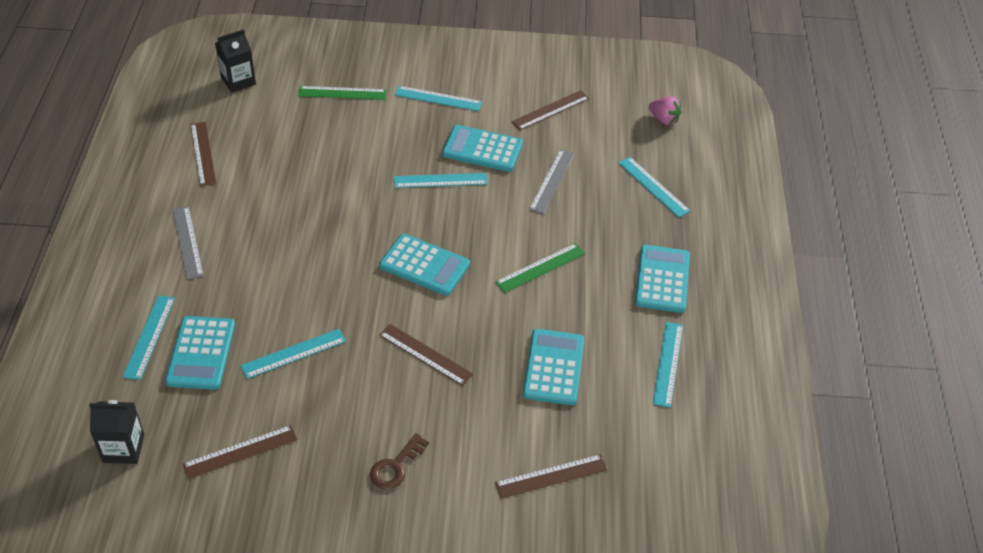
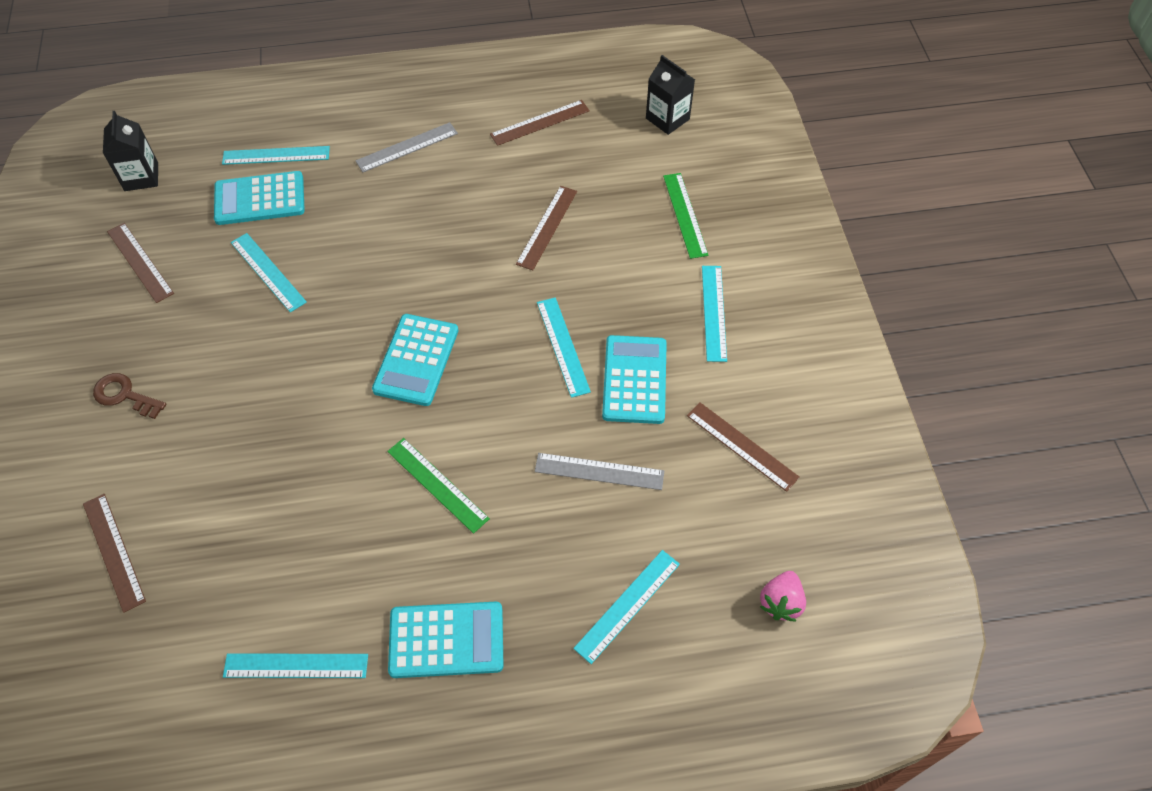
camera: 80 degrees right, 10 degrees up
(425, 354) = (280, 390): brown ruler -> brown ruler (547, 227)
(553, 367) = (275, 527): turquoise calculator -> none

